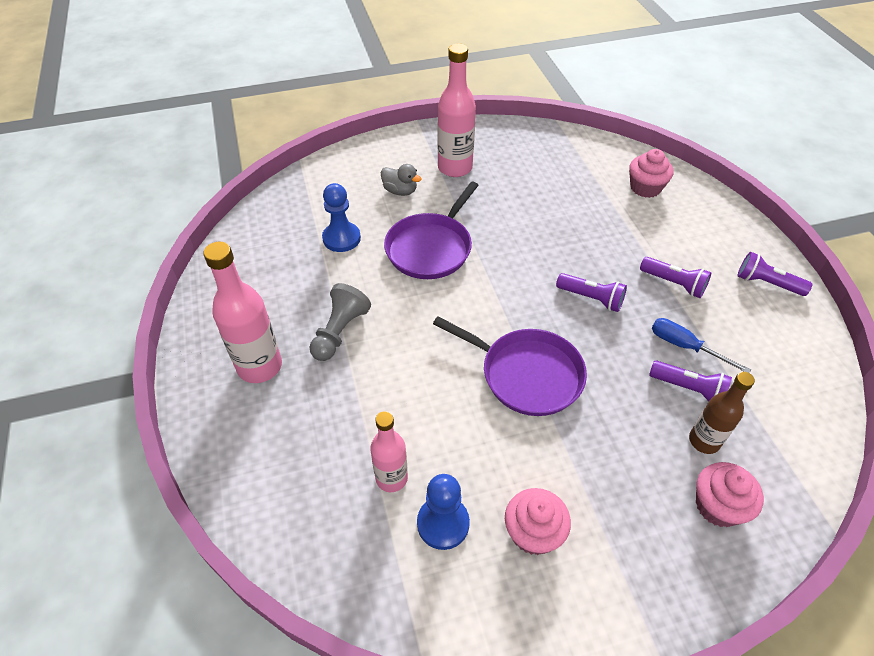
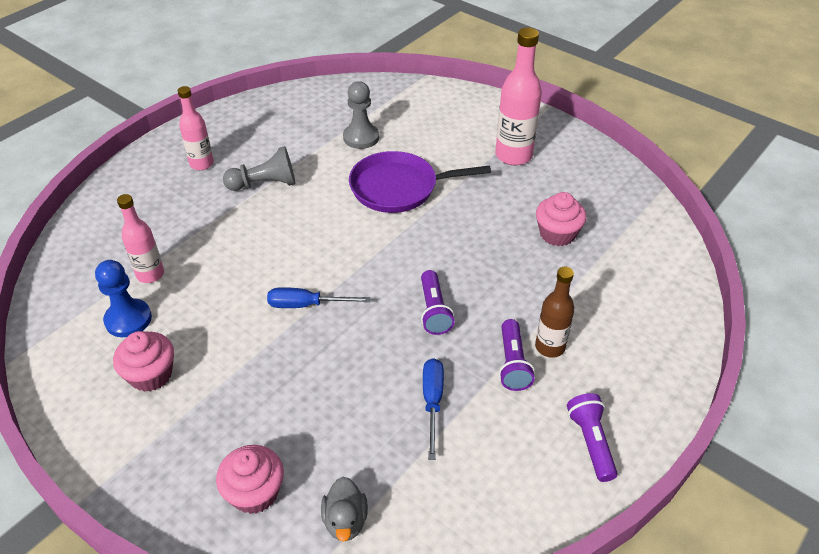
camera: 55 degrees right, 5 degrees down
(260, 366) = (201, 164): pink bottle -> pink bottle, size x0.63
(341, 238) = (361, 137): blue pawn -> grey pawn
(400, 191) = (448, 140): grey duck -> grey duck (345, 520)
(526, 374) = (306, 305): purple pan -> blue screwdriver
(645, 188) = (637, 290): pink cupcake -> pink cupcake (557, 234)
(689, 389) = (379, 424): purple flashlight -> none
(704, 441) = (323, 457): brown bottle -> brown bottle (550, 347)

